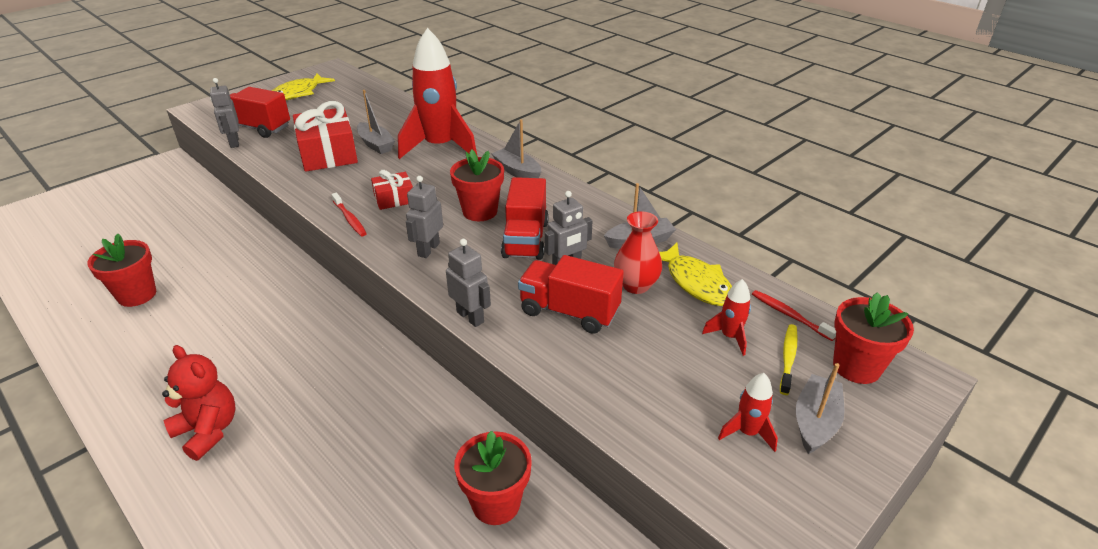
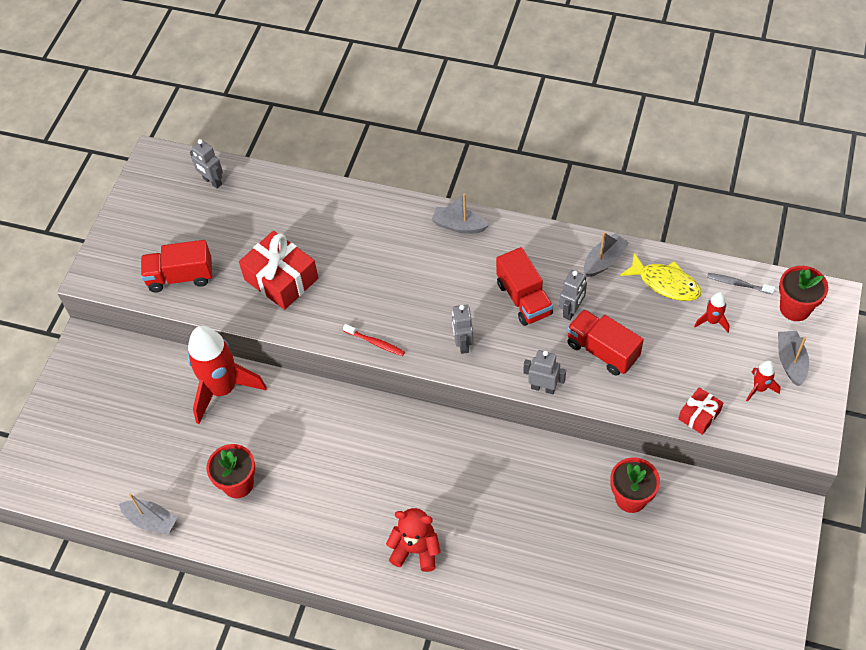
camera: 25 degrees left, 20 degrees up
(234, 142) = (181, 305): grey robot -> grey robot (212, 181)
(298, 93) = (163, 210): yellow fish -> none
(376, 144) = (311, 248): grey boat -> grey boat (151, 521)
(394, 199) = (389, 304): red gift -> red gift (699, 415)
(440, 147) = (370, 225): red rocket -> red rocket (223, 389)
(480, 211) = (467, 286): red flower pot -> none
(569, 311) = (602, 351): red truck -> red truck turned 45 degrees clockwise
(636, 285) = (629, 305): red vase -> none
(788, 358) = (754, 321): yellow toothbrush -> none
(789, 315) = (738, 284): red toothbrush -> grey toothbrush

